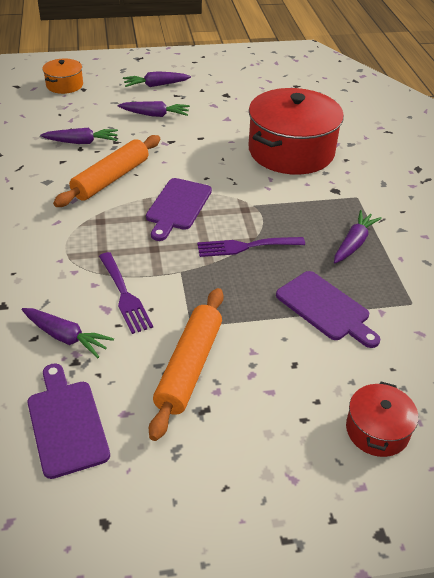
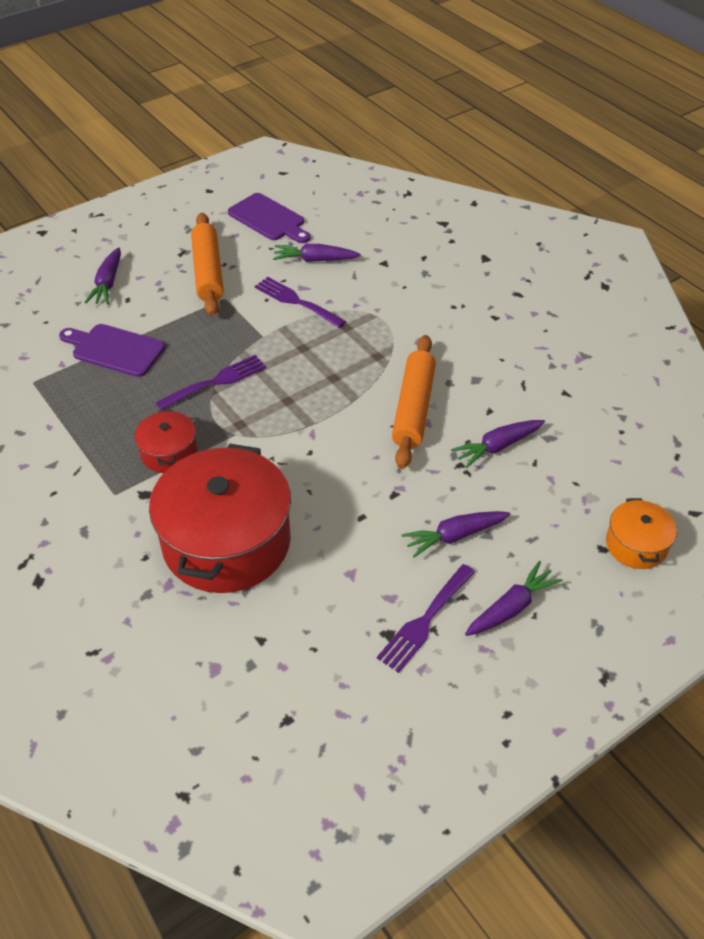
camera: 155 degrees right, 5 degrees up
(178, 206) = (314, 401): purple cutting board -> none
(203, 93) = (425, 621): none -> purple fork
(354, 243) = (103, 426): purple carrot -> purple carrot (108, 283)
(377, 430) = (52, 279): red pot -> red pot (169, 453)

